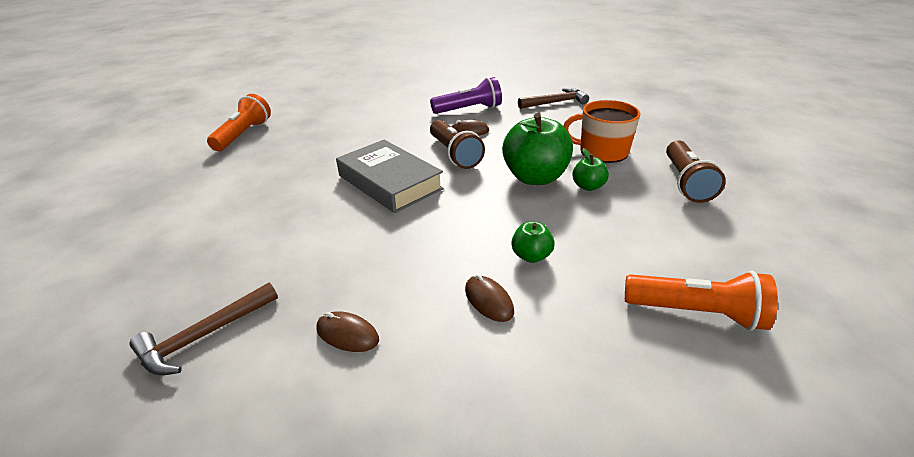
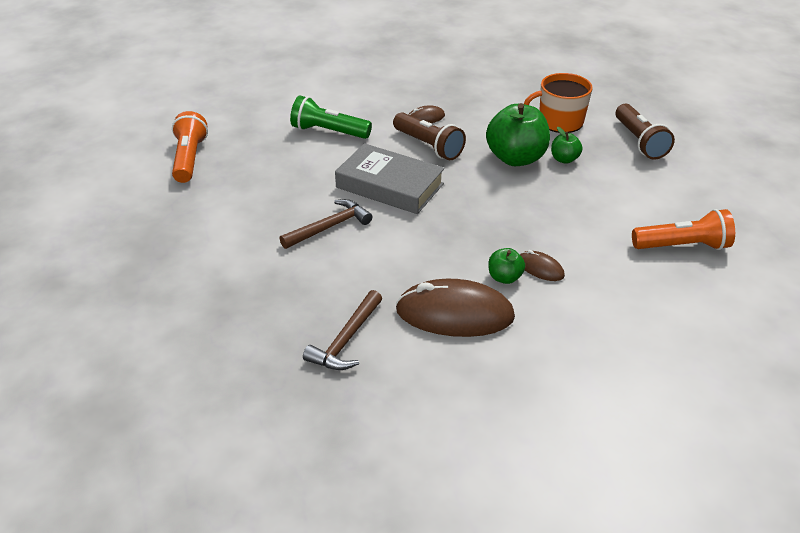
camera: 20 degrees left, 5 degrees up
(347, 334) = (454, 313): brown mouse -> brown mouse, size x2.14
(374, 130) = (328, 131): none -> green flashlight
(469, 109) = (408, 91): purple flashlight -> none
(531, 256) = (551, 228): green apple -> green apple (504, 277)
(555, 102) = (488, 70): brown hammer -> brown hammer (329, 227)

